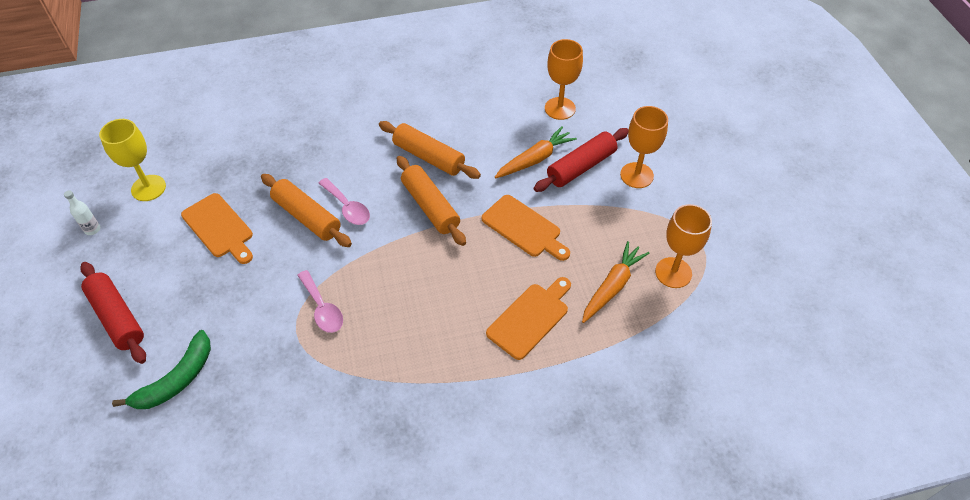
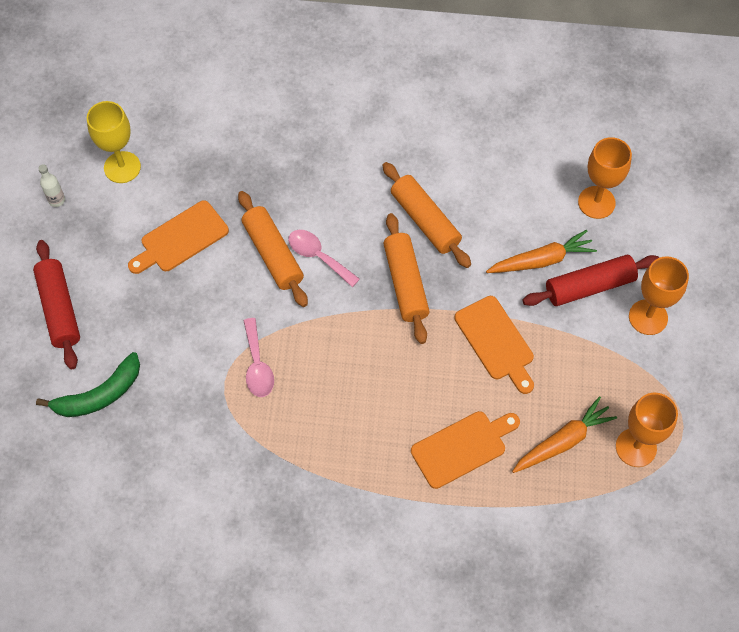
camera: 20 degrees right, 10 degrees up
(219, 228) = (181, 238): orange cutting board -> orange cutting board turned 75 degrees clockwise
(347, 207) = (318, 256): pink spoon -> pink spoon turned 150 degrees clockwise

